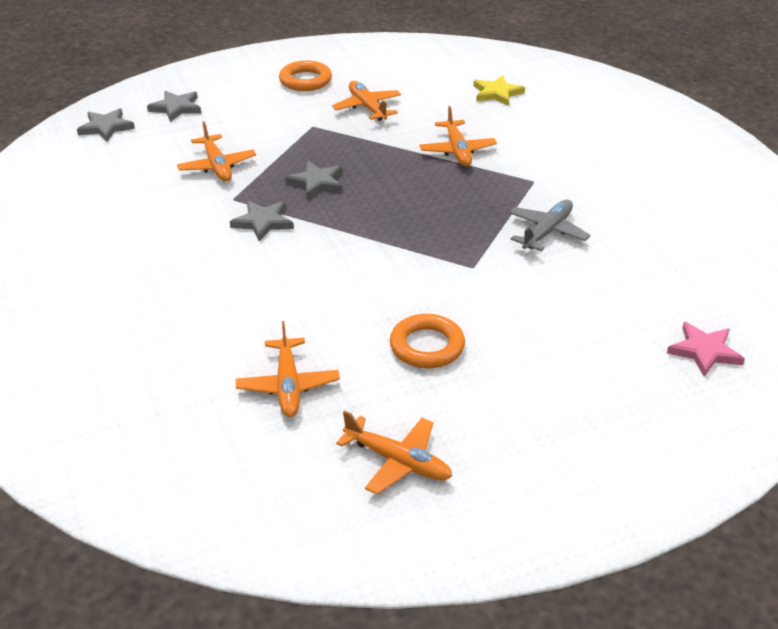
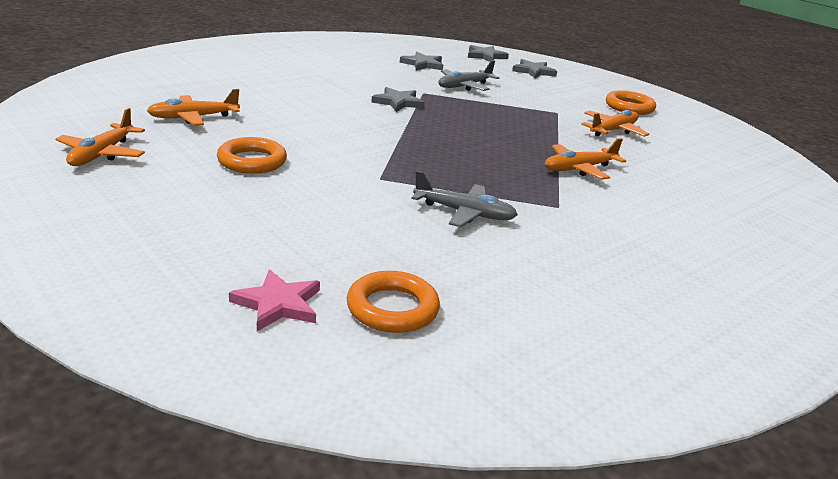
camera: 70 degrees right, 10 degrees down
(217, 166) = (464, 86): orange plane -> grey plane
(317, 182) = (470, 116): grey star -> grey star (423, 64)
(497, 93) = (719, 186): yellow star -> none
(703, 296) = (392, 308): none -> orange ring

